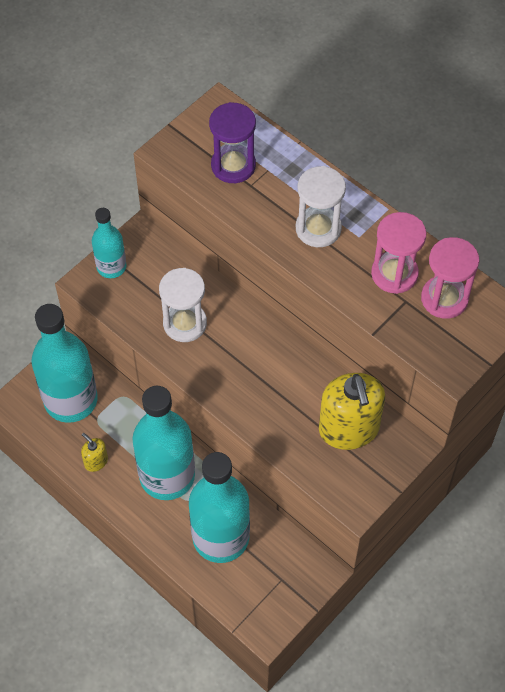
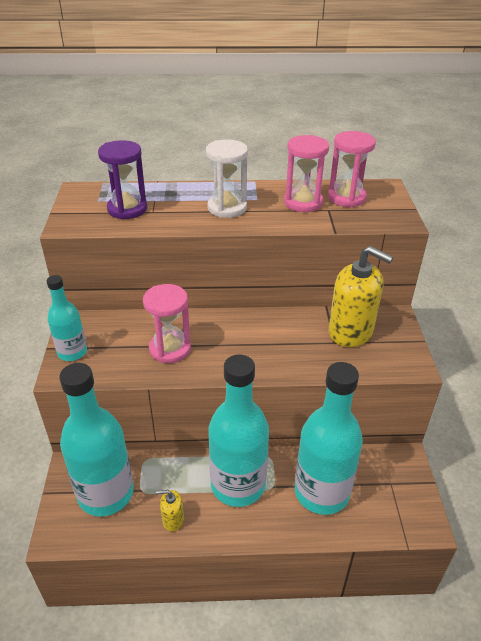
camera: 45 degrees left, 20 degrees down
(185, 323) = (170, 349): white hourglass -> pink hourglass

